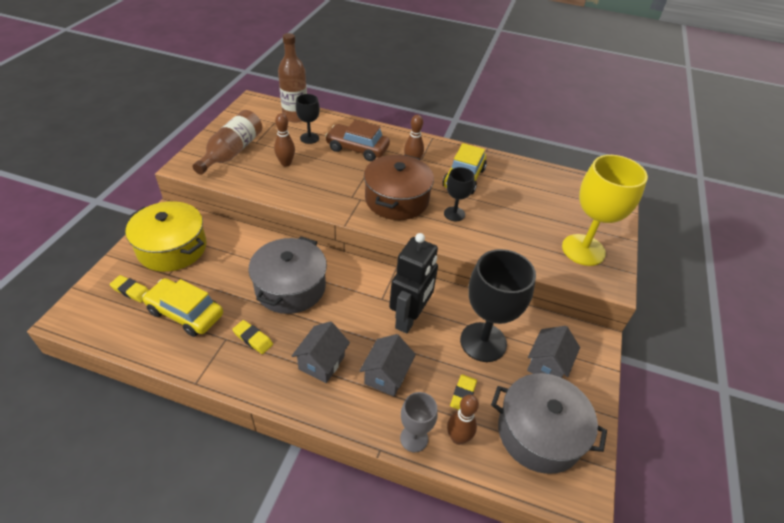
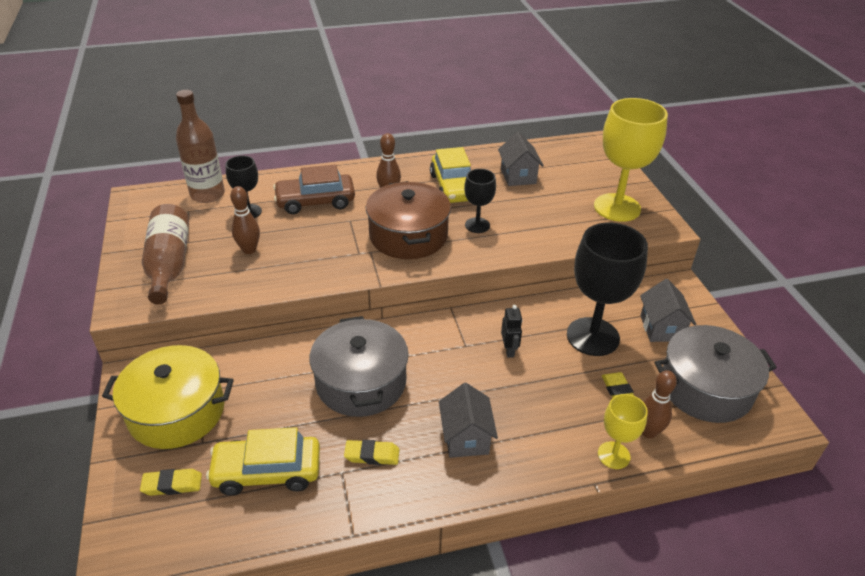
camera: 30 degrees left, 5 degrees down
(386, 376) = (538, 414): grey house -> grey house (518, 176)
(409, 318) = (509, 350): black robot -> black robot, size x0.45
(414, 438) = (613, 455): grey goblet -> yellow goblet

